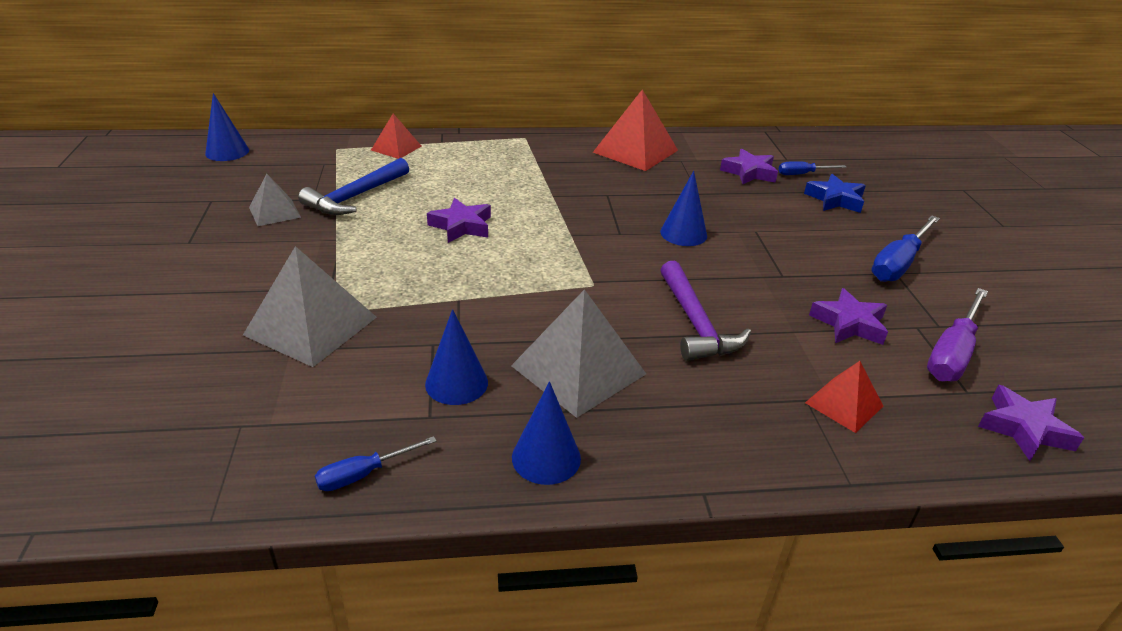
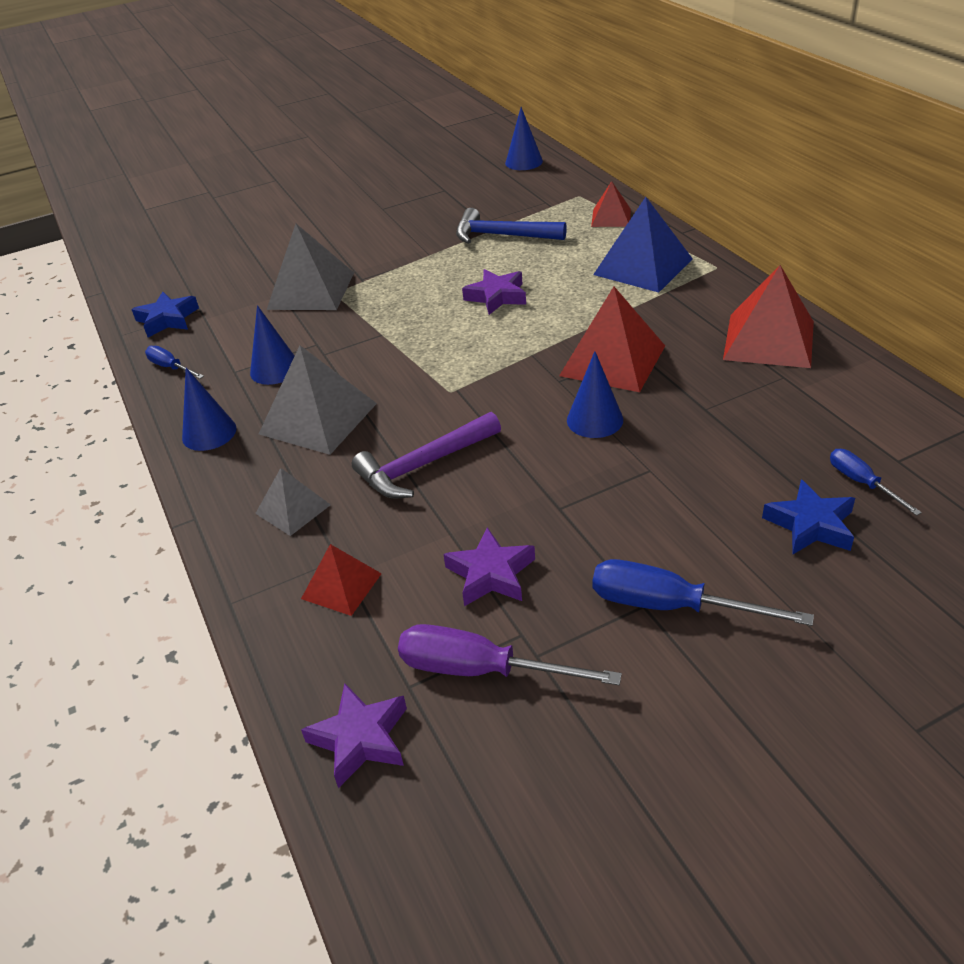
camera: 75 degrees right, 5 degrees up
(227, 462) = (167, 319): none -> blue star
(275, 212) = (449, 217): grey pyramid -> grey pyramid (293, 509)
(491, 159) = (643, 266): none -> blue pyramid
(611, 206) = (613, 360): none -> red pyramid
(749, 172) = (810, 435): purple star -> none

